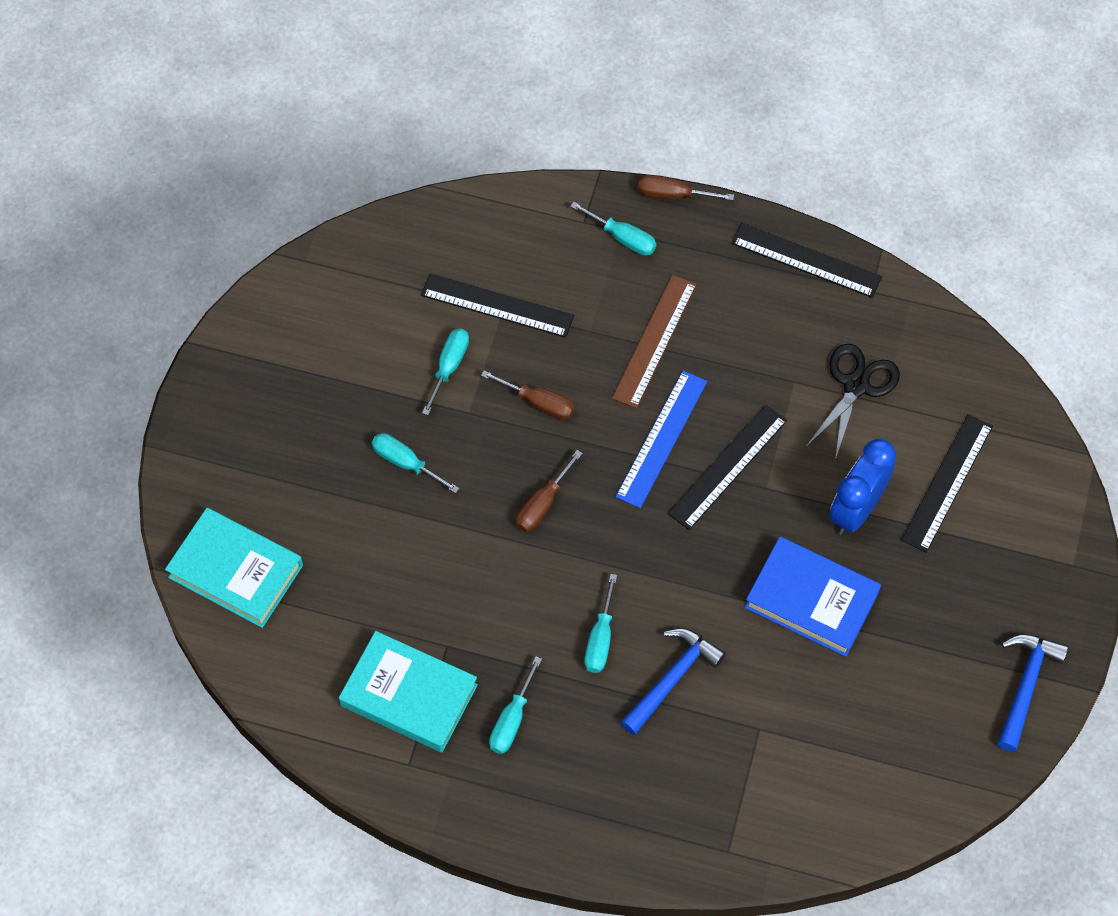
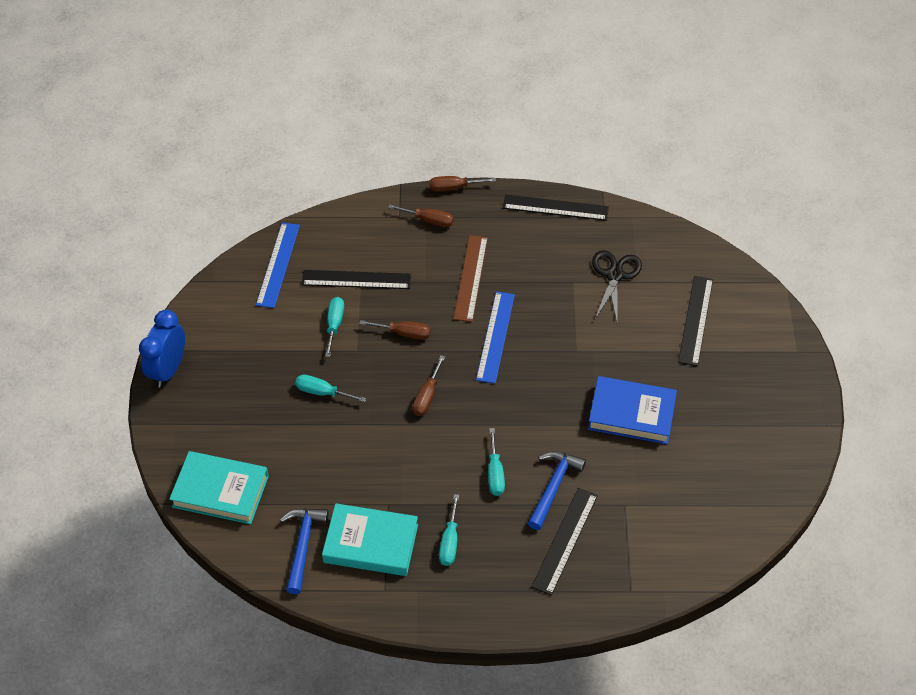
camera: 15 degrees left, 10 degrees down
(398, 256) = (278, 264): none -> blue ruler
(623, 238) = (429, 220): turquoise screwdriver -> brown screwdriver
(728, 467) = (546, 344): black ruler -> black ruler (565, 540)
(856, 509) = (641, 350): blue clock -> blue clock (169, 369)
(1025, 686) = (793, 433): blue hammer -> blue hammer (303, 545)

